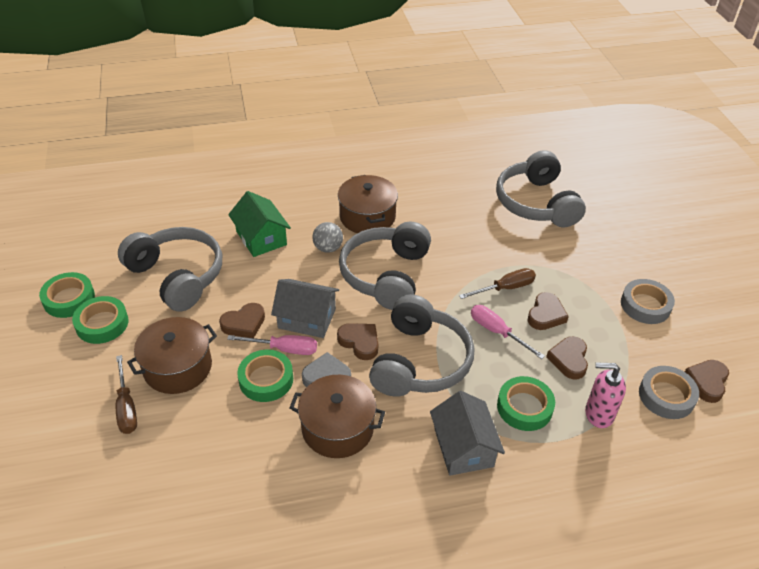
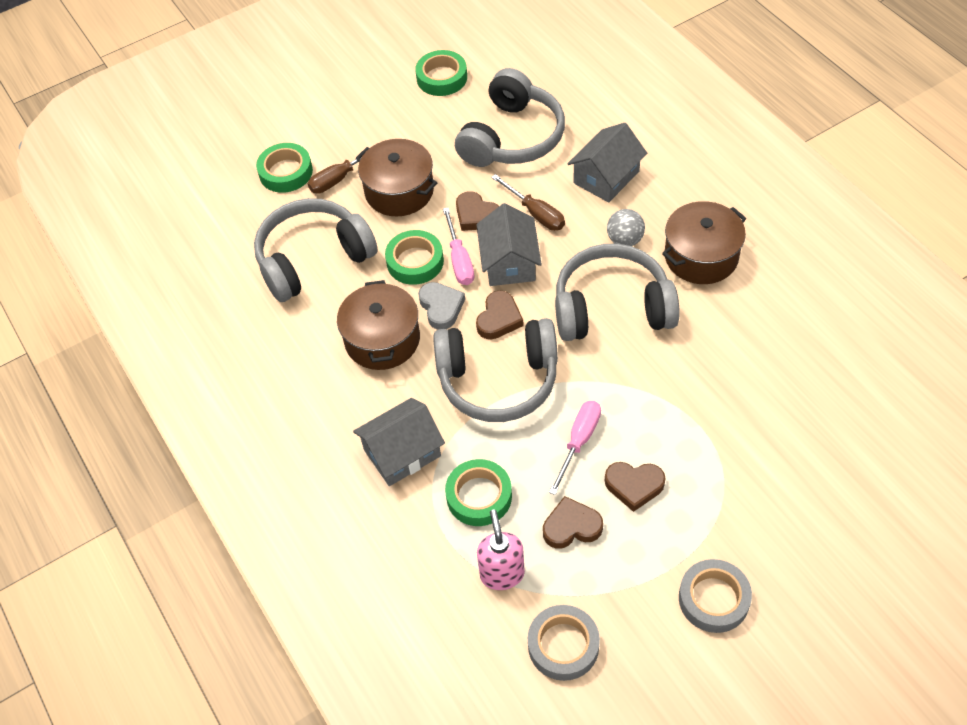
camera: 75 degrees right, 10 degrees up
(102, 324) = (424, 115): green tape -> green tape (286, 172)
(261, 238) = (606, 177): green house -> grey house
(505, 288) = (657, 432): brown screwdriver -> brown screwdriver (535, 213)
(536, 203) = (847, 427): grey headphones -> grey headphones (313, 259)
(707, 382) = (609, 692): brown heart -> none

